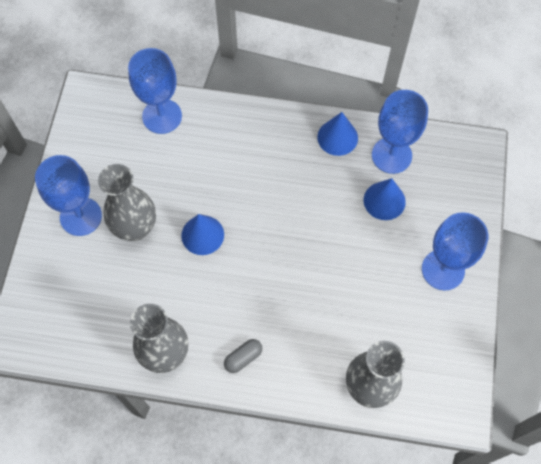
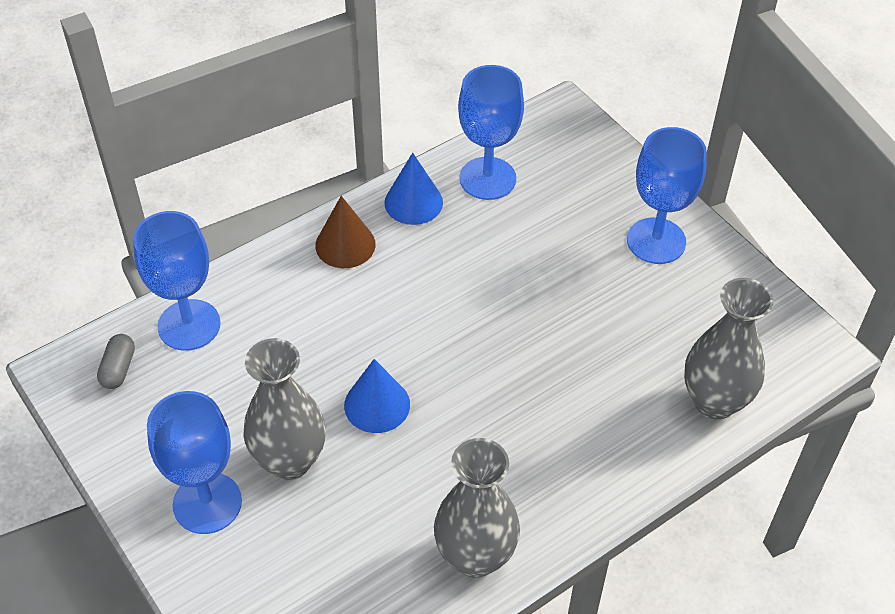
camera: 45 degrees left, 15 degrees down
(243, 358) = (563, 485): grey capsule -> grey capsule (118, 369)
(278, 133) = (345, 245): none -> brown cone
(384, 200) = (529, 224): blue cone -> none

